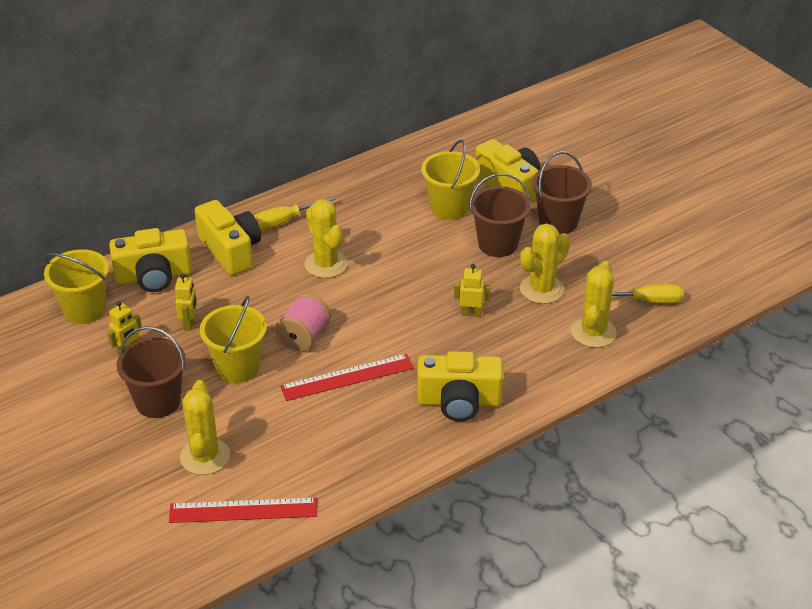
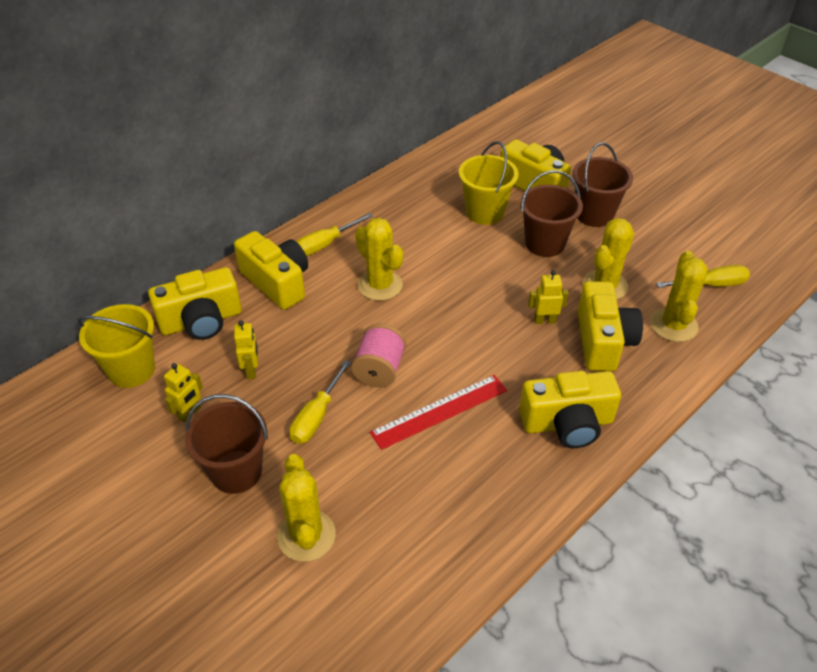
camera: 10 degrees left, 5 degrees up
(237, 367) = (317, 416): yellow bucket -> yellow screwdriver
(243, 510) = (369, 602): red ruler -> none
(519, 338) = (603, 341): none -> yellow camera

